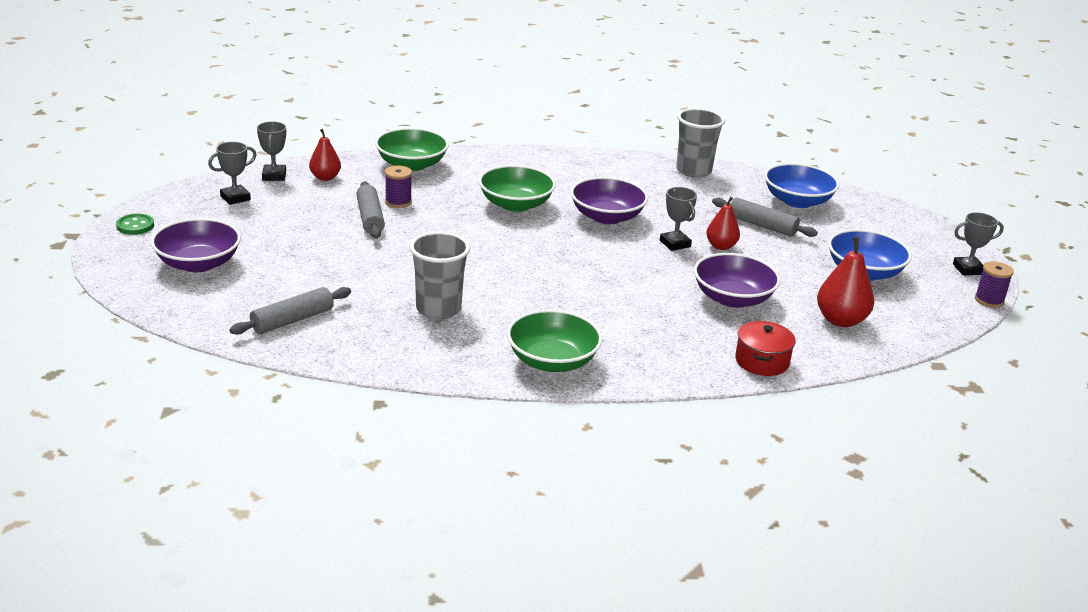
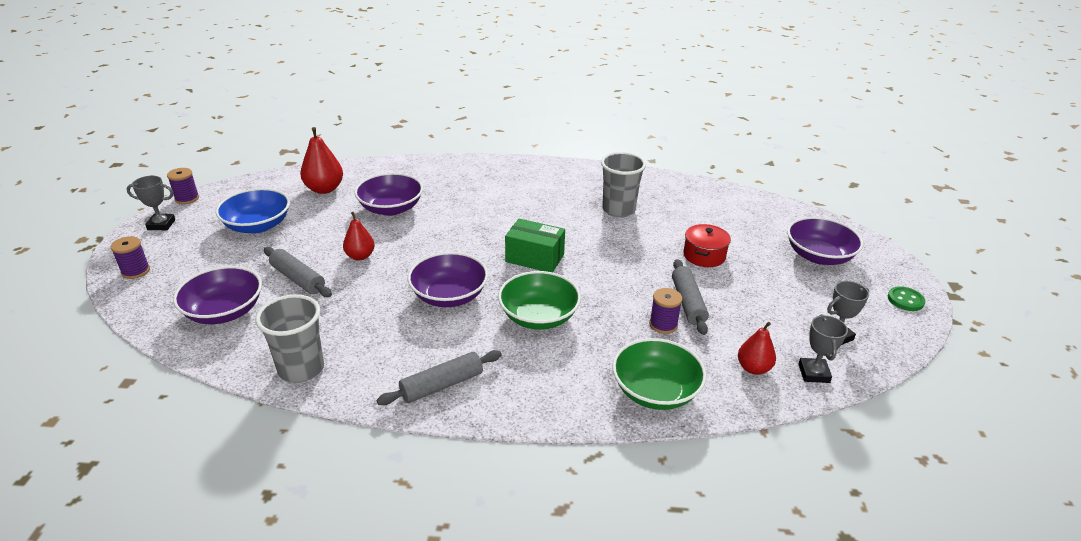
camera: 170 degrees left, 5 degrees up
(292, 320) = (721, 206): grey rolling pin -> grey rolling pin (442, 385)
(533, 250) = (534, 258): none -> green box
(552, 361) = (544, 173): green bowl -> none
(675, 244) = (401, 261): grey trophy -> none
(762, 361) = (407, 167): red pot -> red pot (704, 255)
(797, 201) = (224, 311): blue bowl -> purple bowl
(921, 227) = (136, 271): none -> purple spool

